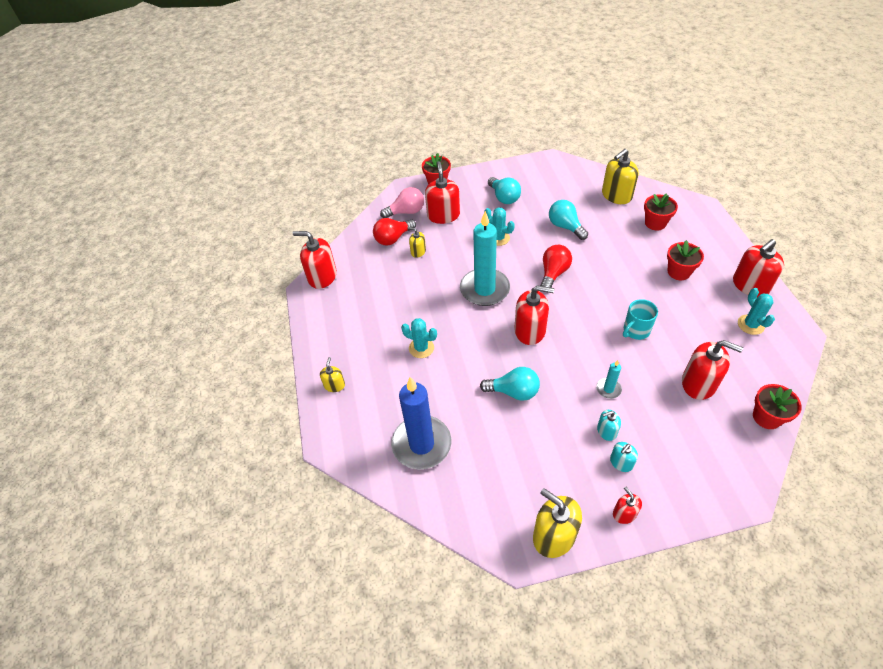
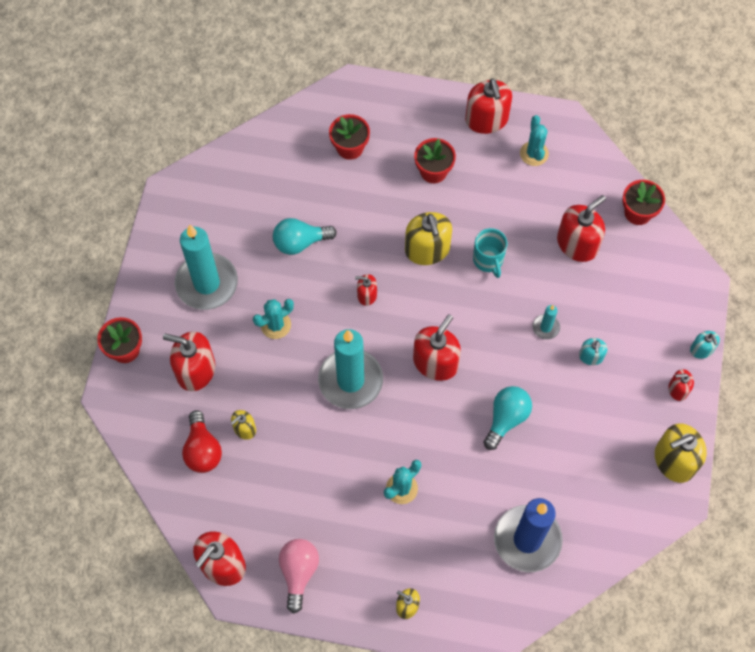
camera: 70 degrees left, 15 degrees up
(406, 212) = (161, 413): pink light bulb -> pink light bulb (299, 572)
(504, 197) = (207, 283): turquoise light bulb -> turquoise candle
(553, 273) = (367, 295): red light bulb -> red soap dispenser
(616, 195) = (281, 159): yellow soap dispenser -> yellow soap dispenser (427, 249)
(621, 462) = (628, 363): turquoise soap dispenser -> turquoise soap dispenser (701, 349)
(750, 325) = (534, 153): turquoise cactus -> turquoise cactus turned 75 degrees clockwise

